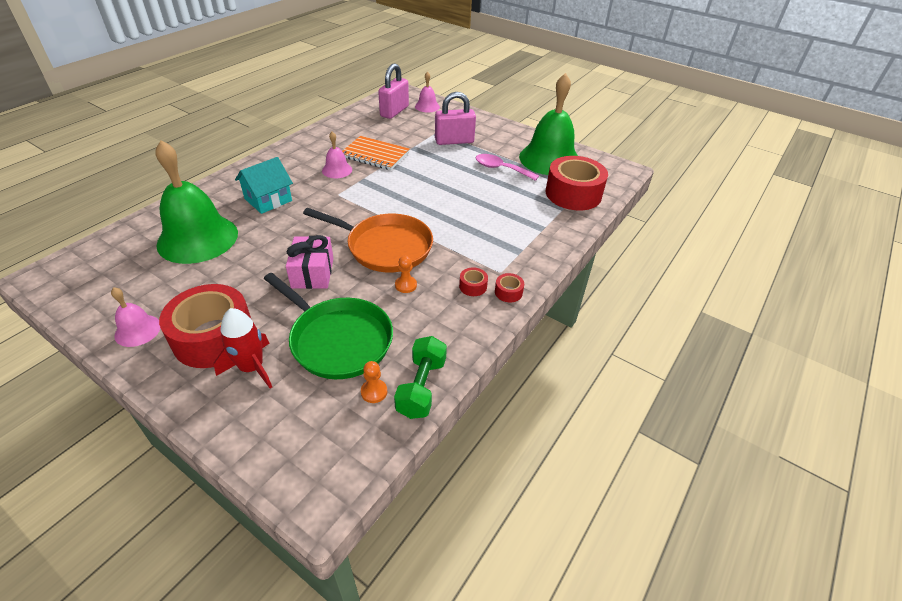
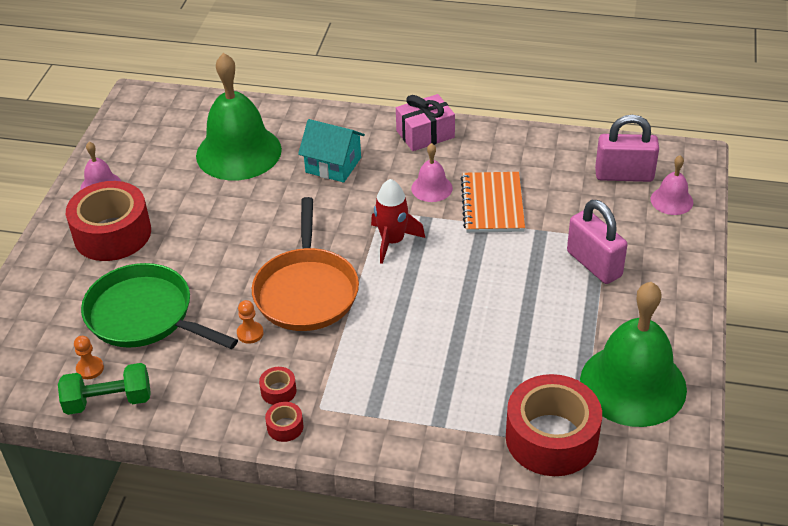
camera: 70 degrees right, 0 degrees up
(252, 367) = (87, 275): red rocket -> red rocket (393, 241)
(312, 273) = (231, 254): pink gift -> pink gift (425, 134)
(338, 340) = (145, 315): green pan -> green pan turned 105 degrees clockwise
(501, 169) = (557, 337): pink spoon -> none

